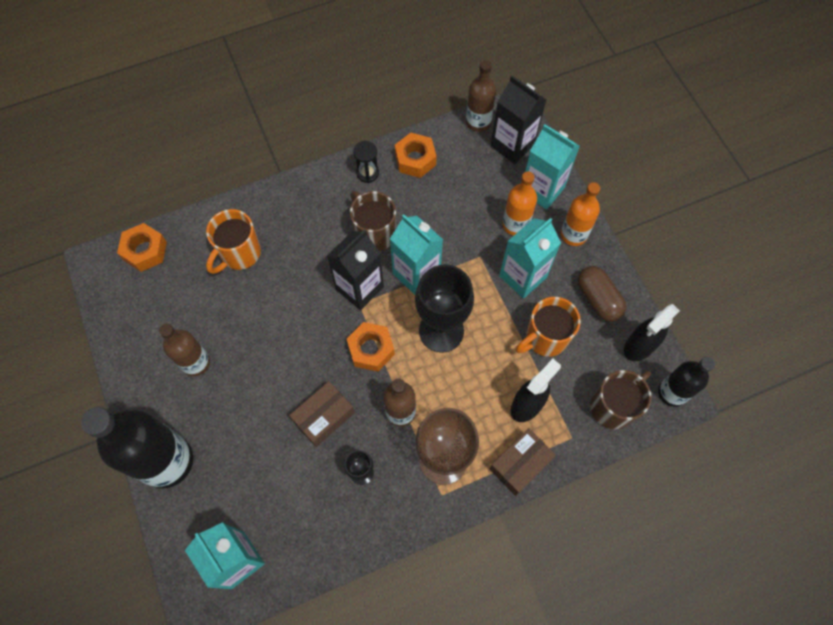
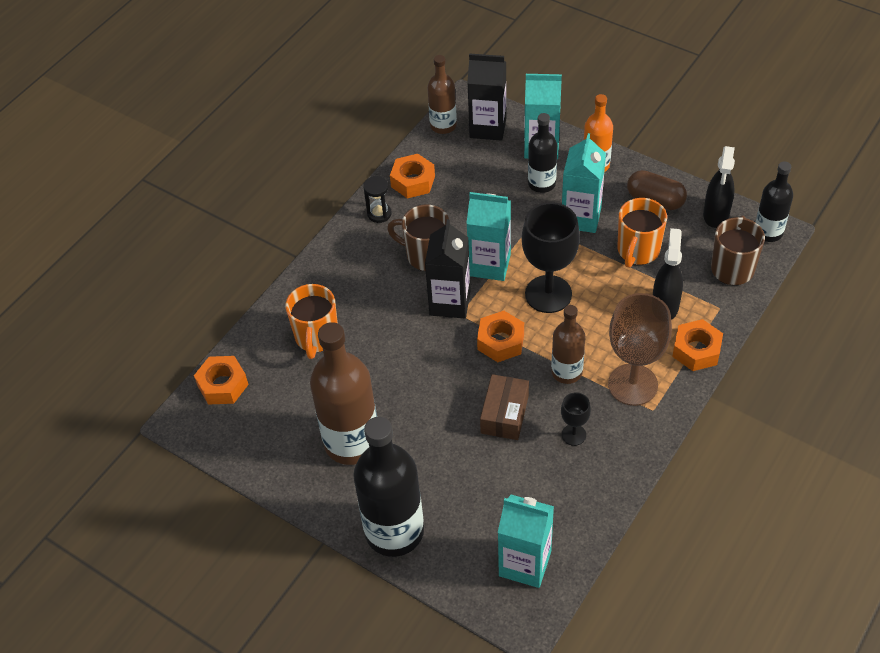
camera: 30 degrees left, 15 degrees down
(196, 363) = (352, 442): brown bottle -> brown bottle, size x1.76
(515, 224) = (541, 183): orange bottle -> black bottle
(520, 464) = (696, 350): brown box -> orange nut

